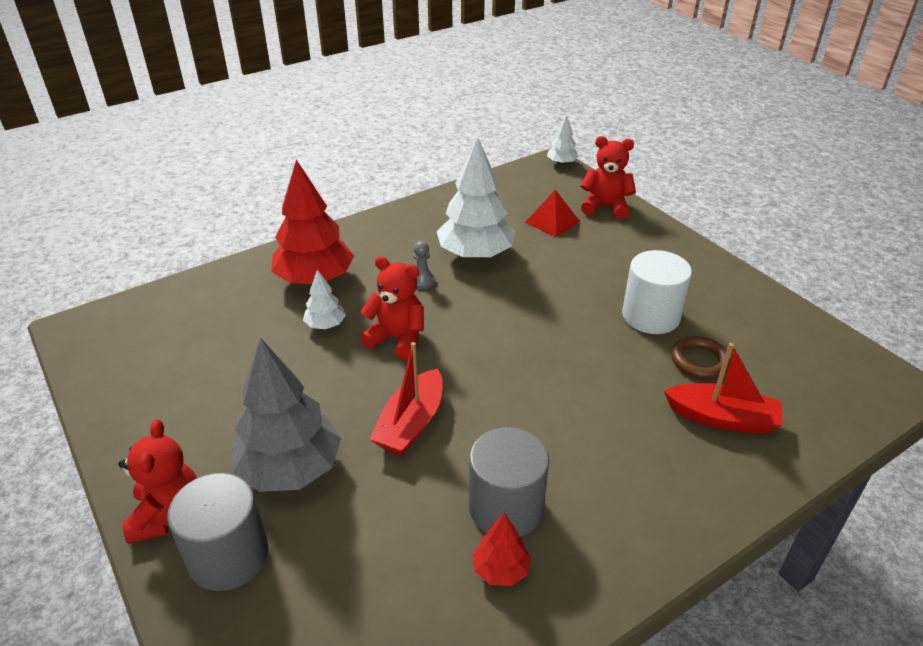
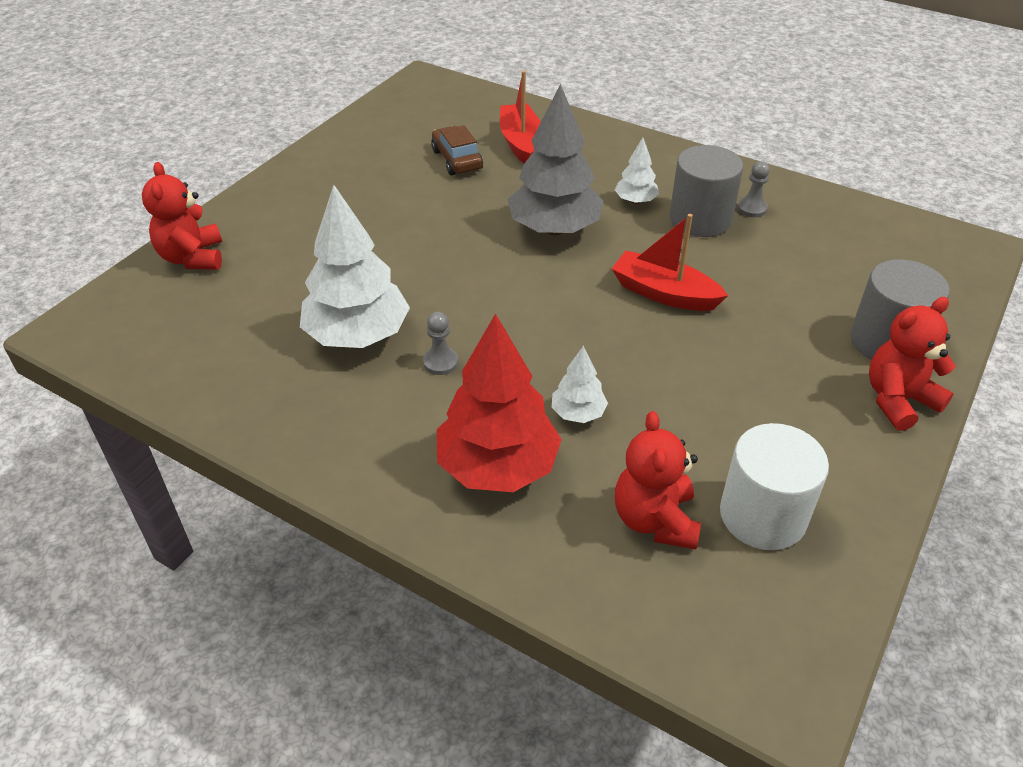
camera: 115 degrees left, 5 degrees up
(290, 469) = (780, 346): grey tree -> grey tree (554, 229)
(397, 339) = (558, 345): red teddy bear -> red teddy bear (655, 520)
(411, 423) = (664, 293): red boat -> red boat turned 150 degrees counterclockwise
(500, 569) = (752, 208): red tree -> grey pawn
(552, 221) = (248, 292): red pyramid -> none
(561, 163) = (68, 321): white tree -> white tree (635, 201)
(650, 316) = (406, 192): white cylinder -> white cylinder (762, 515)
(699, 361) = (457, 160): brown ring -> brown car

